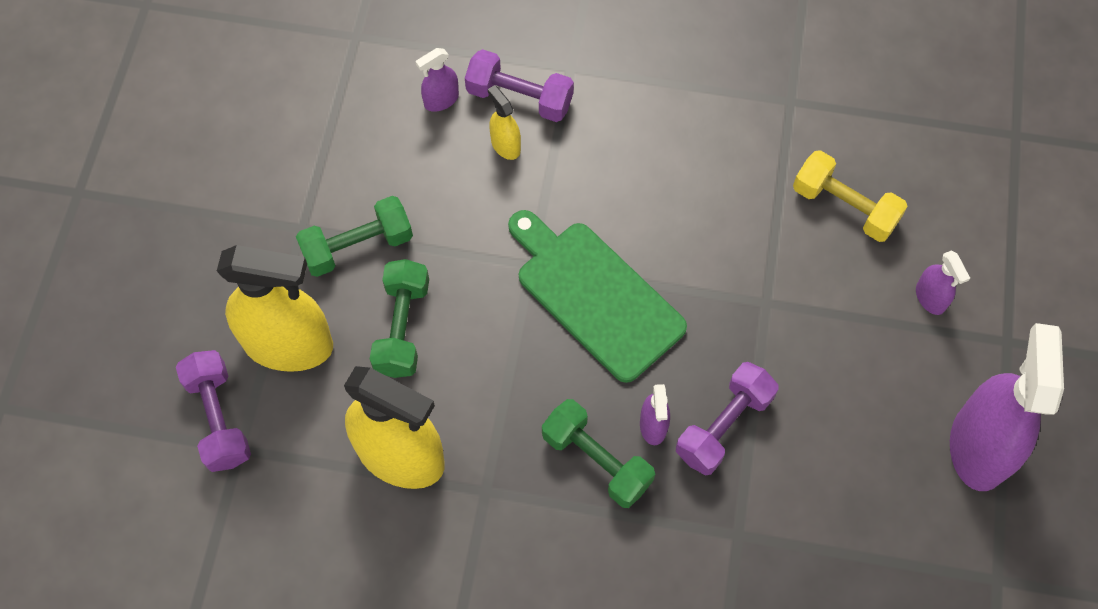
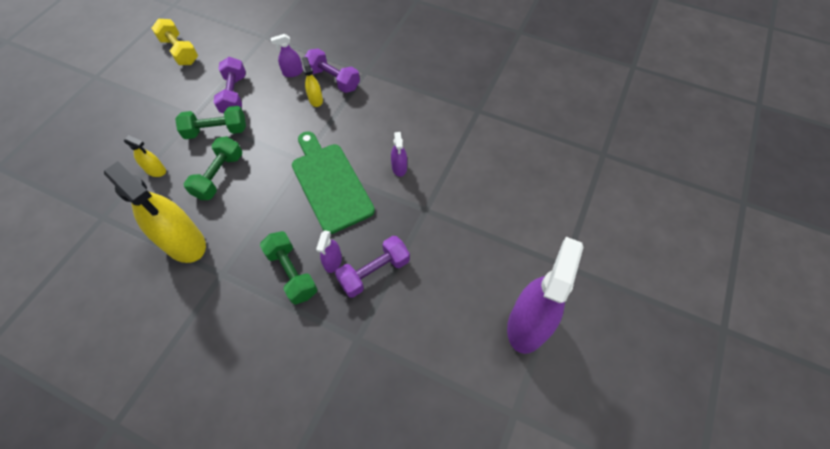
camera: 15 degrees right, 5 degrees down
(219, 418) = (100, 199): purple dumbbell -> purple dumbbell (234, 95)
(289, 345) = (156, 170): yellow spray bottle -> yellow spray bottle, size x0.45
(844, 207) = (489, 169): yellow dumbbell -> yellow dumbbell (179, 51)
(930, 298) = (524, 229): purple spray bottle -> purple spray bottle (399, 167)

